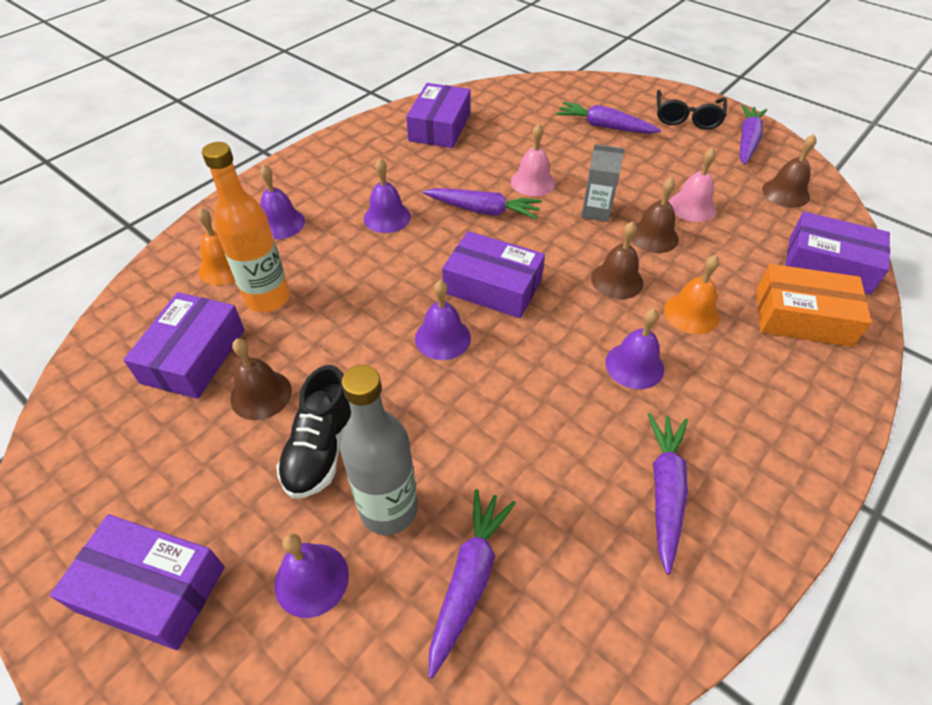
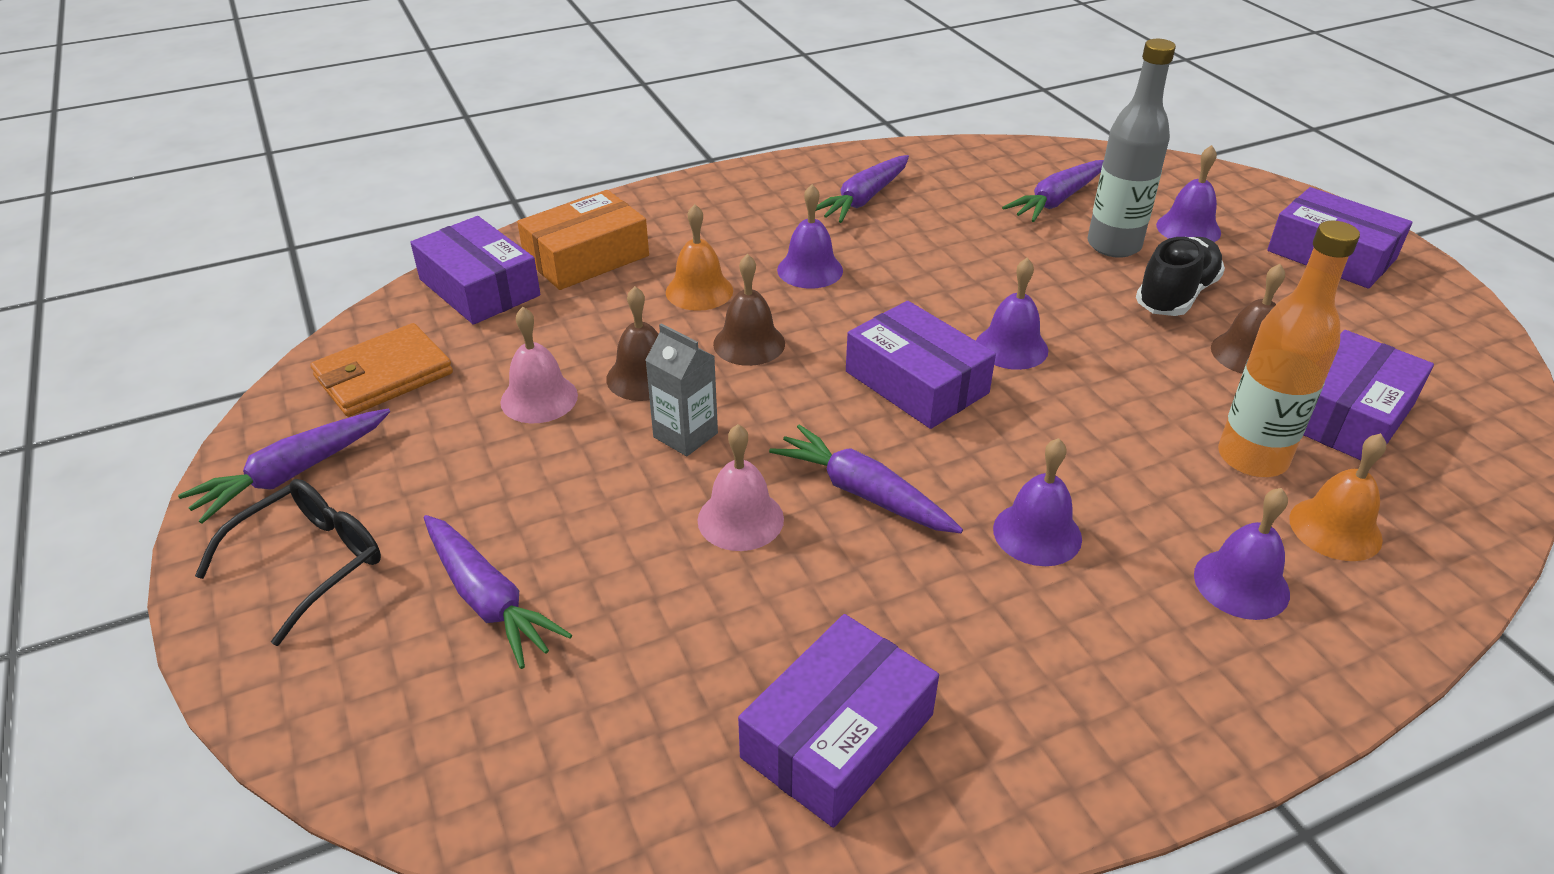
camera: 155 degrees left, 10 degrees down
(785, 193) = (383, 375): brown bell -> orange wallet
(802, 317) = (586, 257): orange box -> orange box turned 75 degrees counterclockwise

